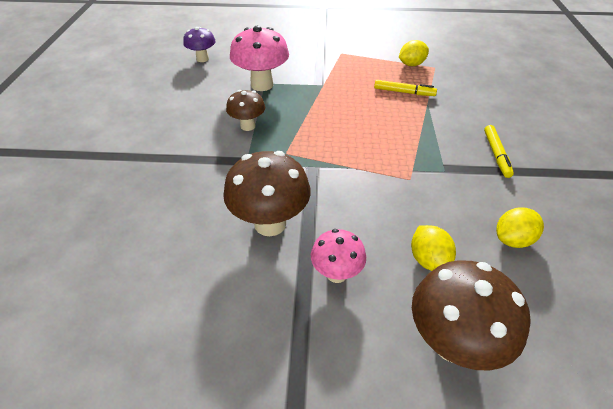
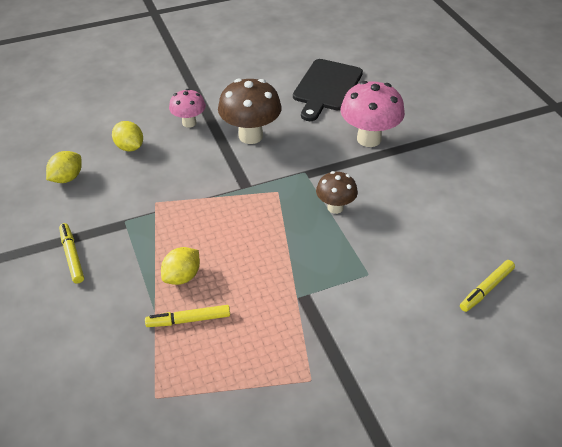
camera: 155 degrees right, 0 degrees up
(114, 268) = (326, 87): none -> black cutting board
(202, 59) = (486, 289): purple mushroom -> yellow marker
(262, 85) = (369, 269): pink mushroom -> pink mushroom (369, 139)
(411, 64) = (193, 391): yellow lemon -> yellow lemon (182, 276)
(452, 343) = (111, 112): brown mushroom -> none

